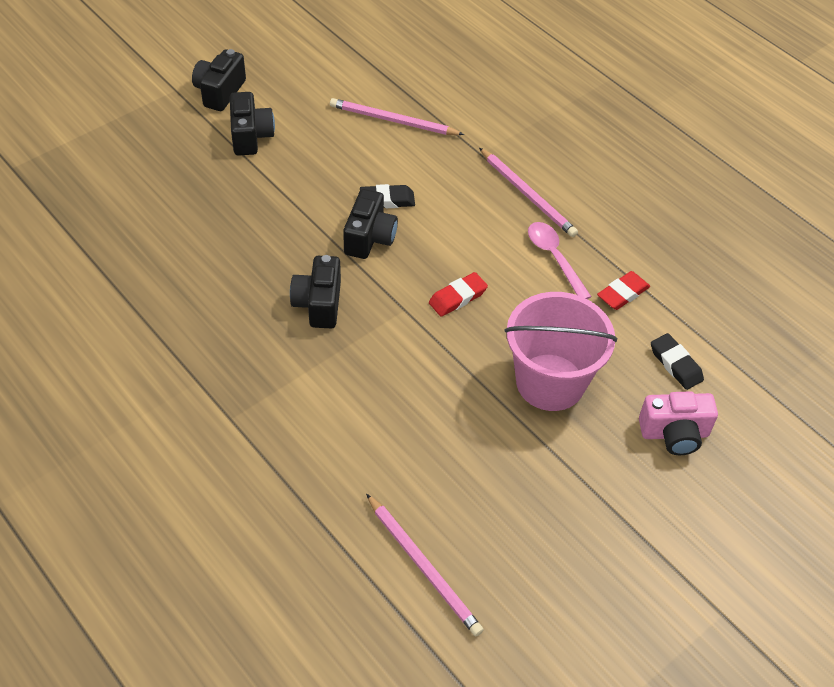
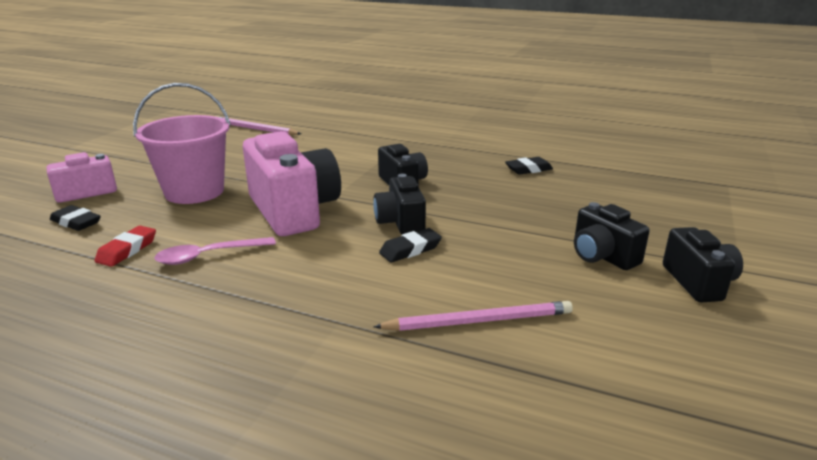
camera: 155 degrees right, 25 degrees down
(161, 275) = (528, 169): none -> black eraser
(457, 297) = (293, 211): red eraser -> pink camera
(527, 195) = (256, 298): pink pencil -> none
(554, 258) = (208, 256): pink spoon -> pink spoon turned 120 degrees clockwise

